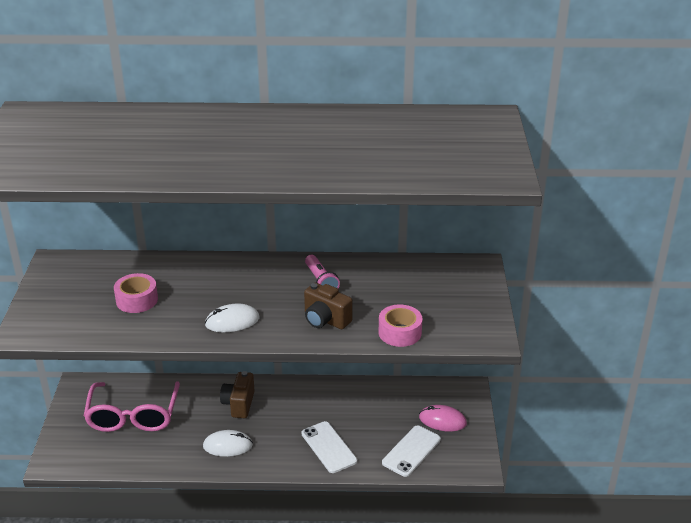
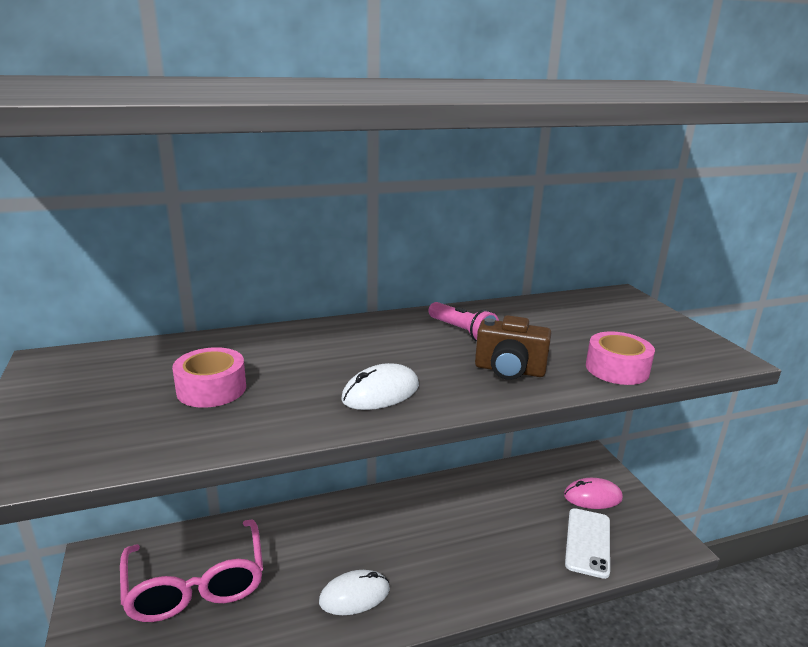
camera: 20 degrees left, 10 degrees down
(239, 404) = (341, 532): brown camera -> none
(329, 447) = (488, 562): white phone -> none

